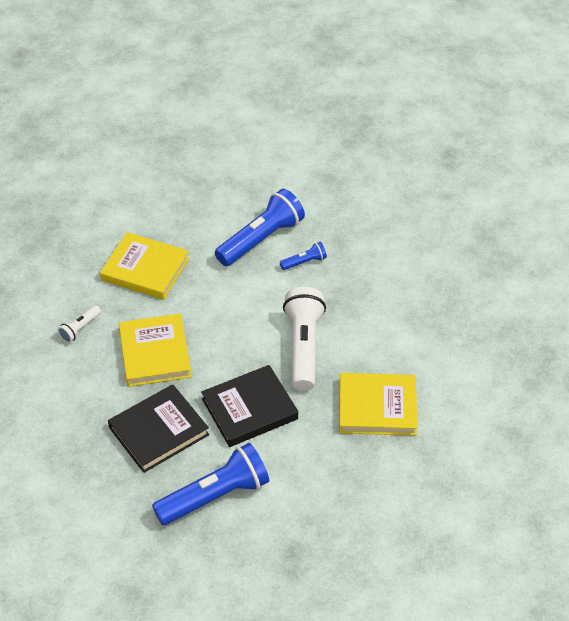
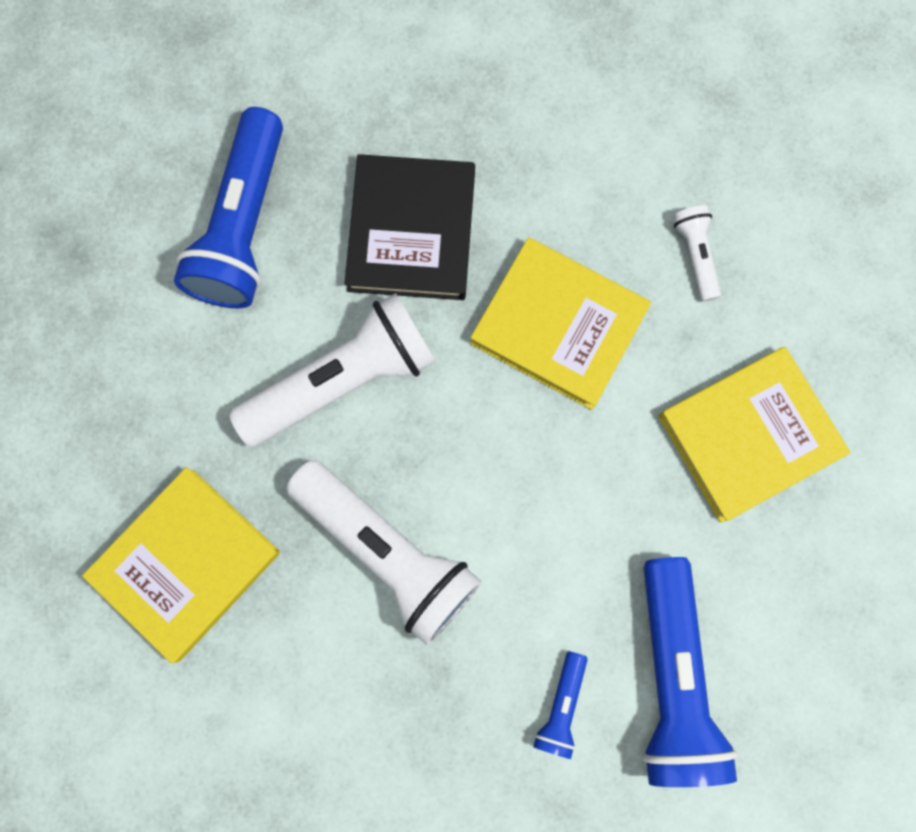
camera: 130 degrees right, 30 degrees up
(249, 409) = (342, 380): black book -> white flashlight

